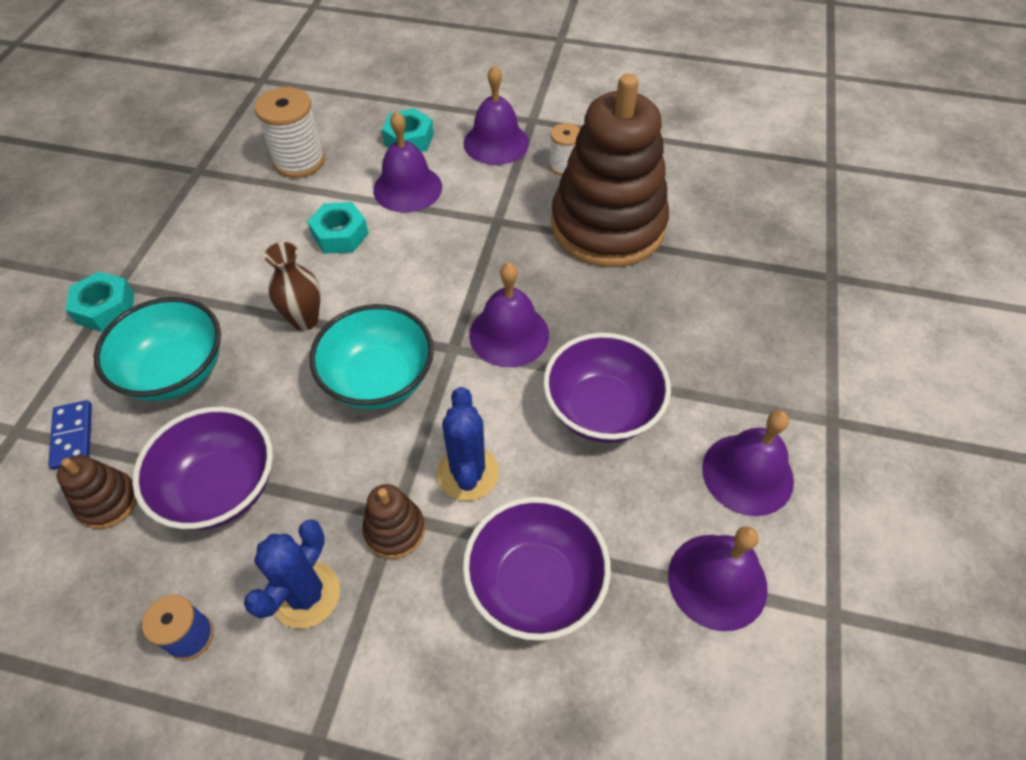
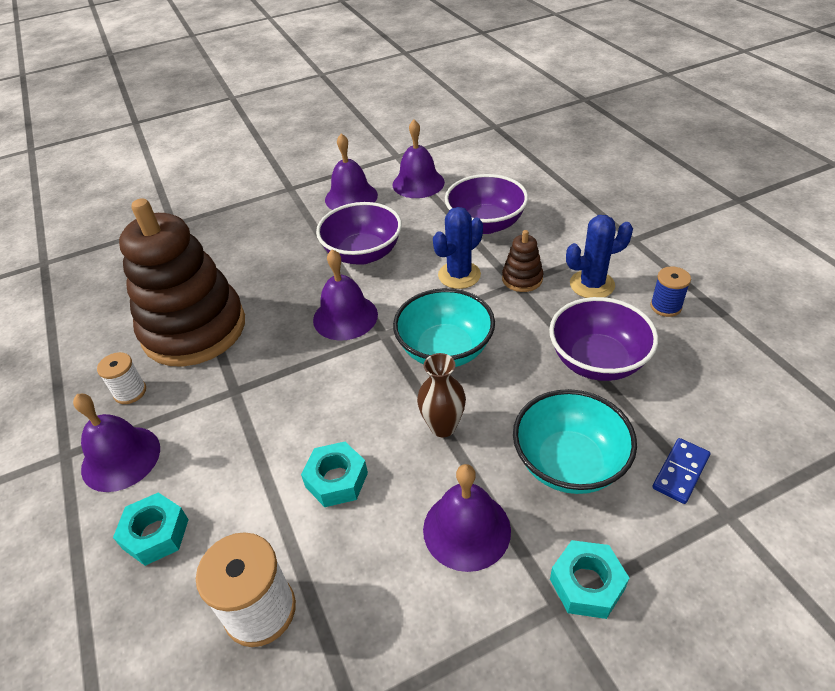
camera: 125 degrees left, 10 degrees down
(108, 501) = (676, 405): brown stacking toy -> none
(407, 188) = (236, 478): purple bell -> purple bell (466, 529)

